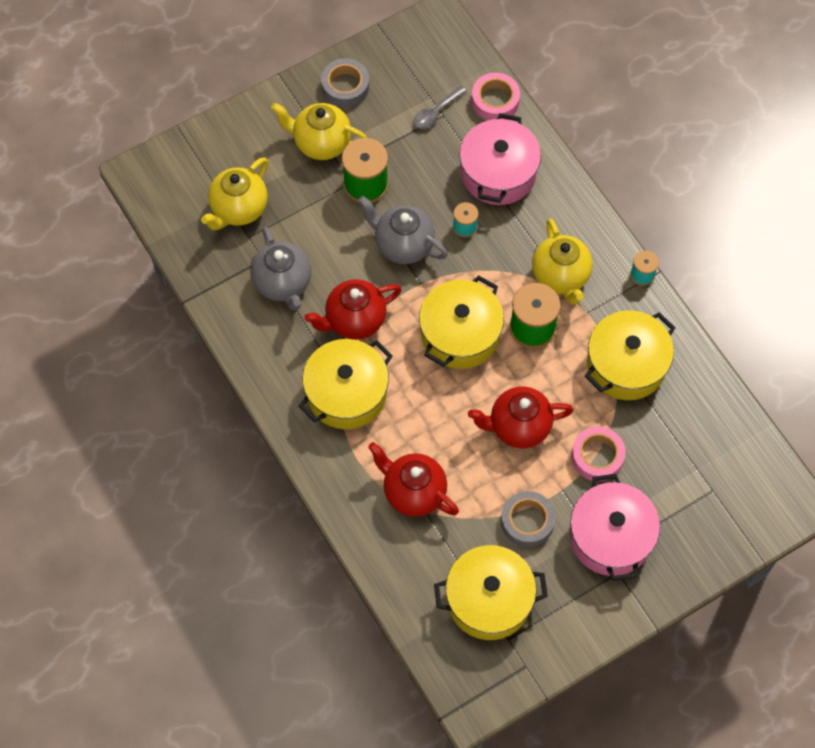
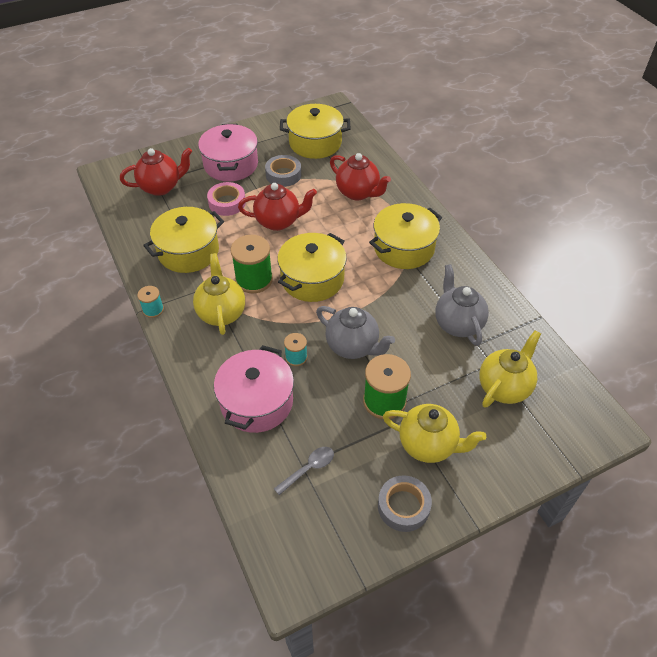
camera: 175 degrees left, 15 degrees down
(354, 320) = (397, 294): red teapot -> red teapot (161, 187)
(495, 101) = (245, 476): pink tape -> none

